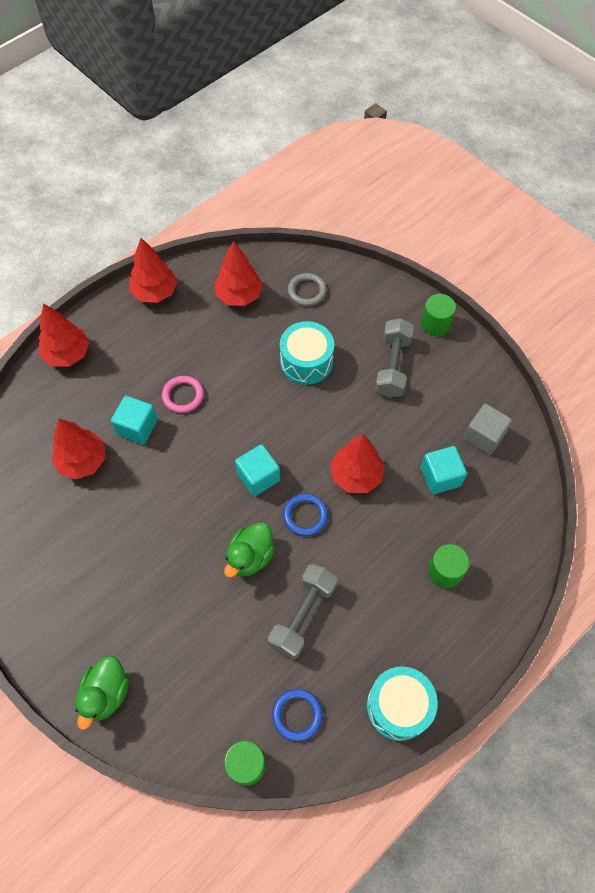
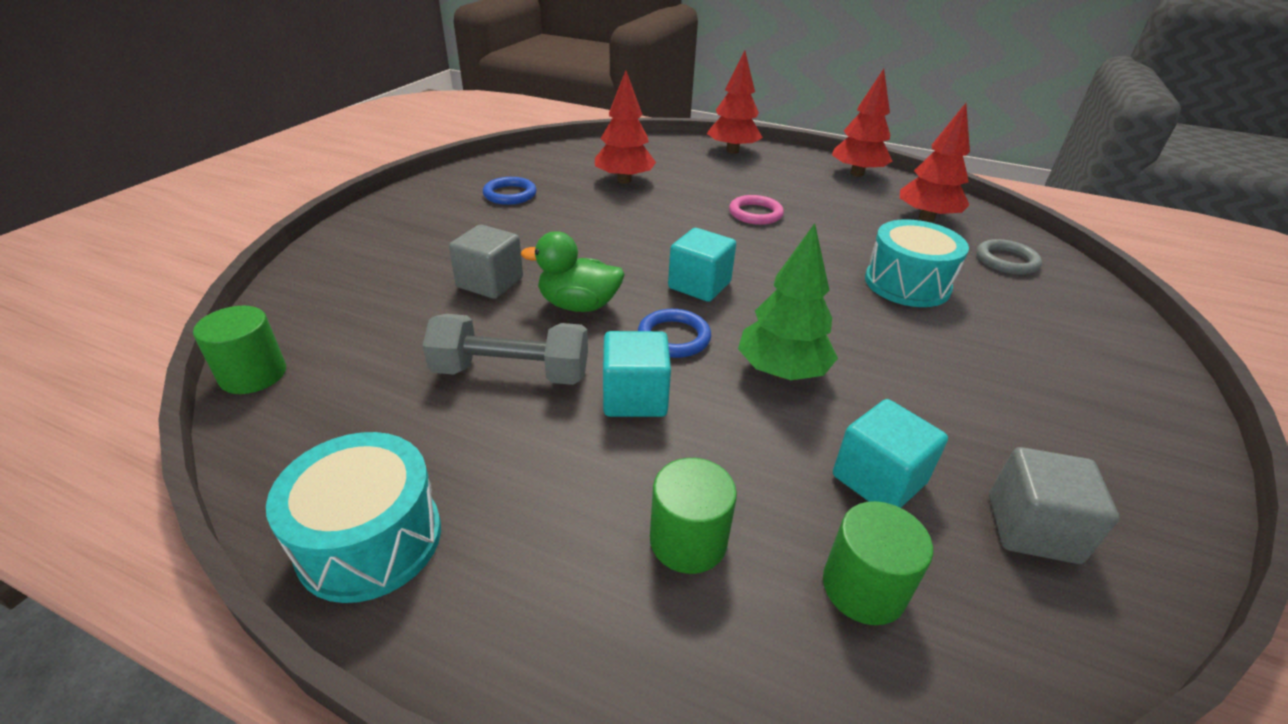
camera: 65 degrees right, 25 degrees down
(106, 694) = (352, 249): green duck -> none
(137, 427) = (689, 198): turquoise cube -> turquoise cube (635, 397)
(199, 604) = (490, 283): none -> grey cube
(297, 715) = (339, 407): blue ring -> blue ring (510, 194)
(356, 475) = (781, 371): red tree -> green tree
(392, 366) = (1009, 365): grey dumbbell -> none
(435, 324) = (1153, 396): green cylinder -> green cylinder (863, 587)

